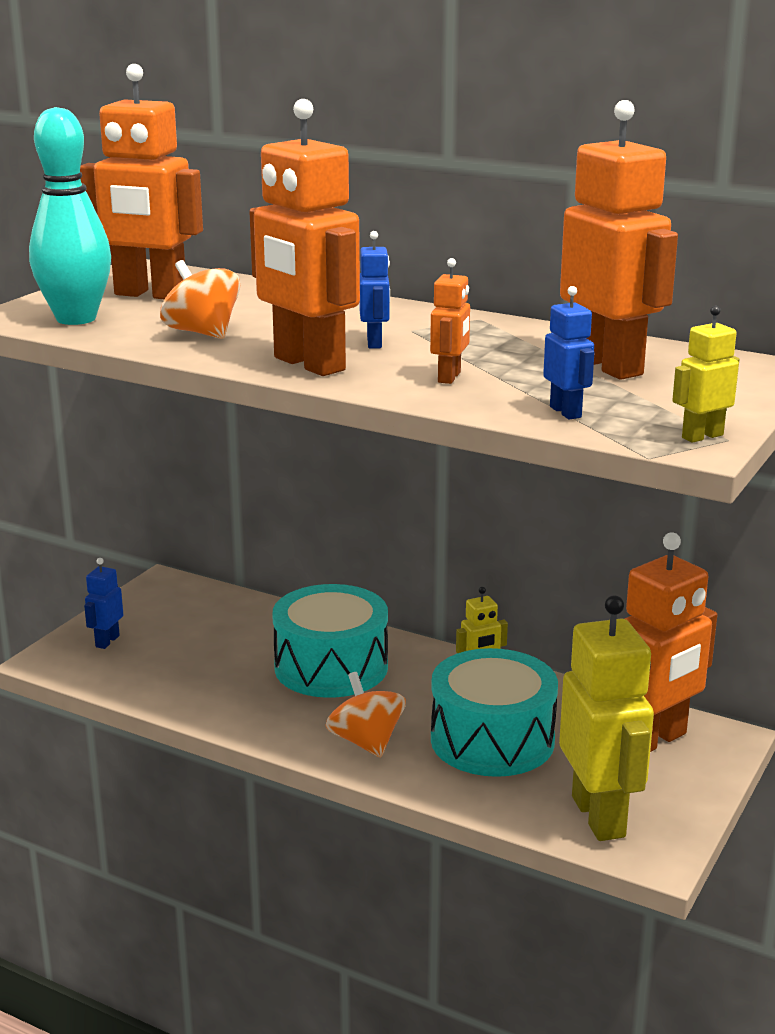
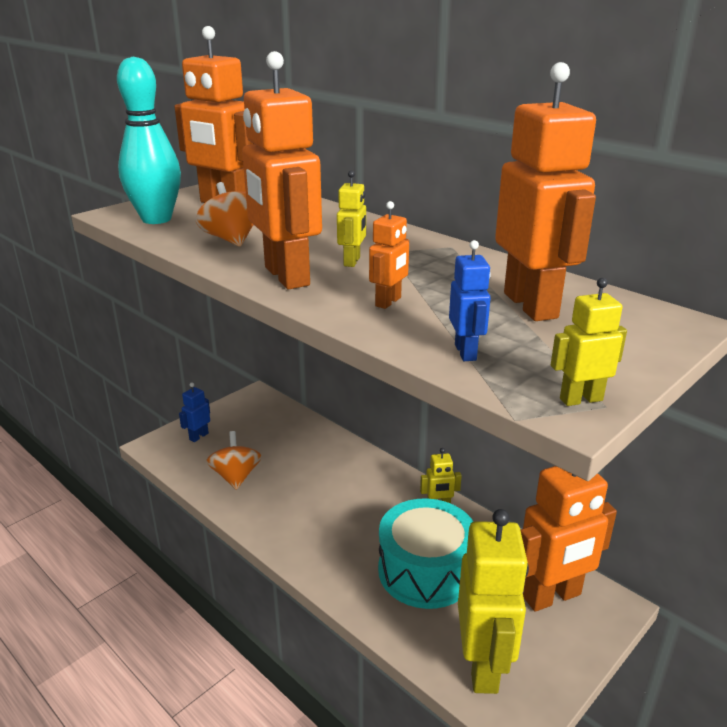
camera: 15 degrees right, 5 degrees up
(331, 667) = (335, 482): turquoise drum -> none
(366, 742) = (332, 554): orange spinning top -> orange spinning top (236, 476)
(375, 343) = (352, 261): blue robot -> yellow robot

